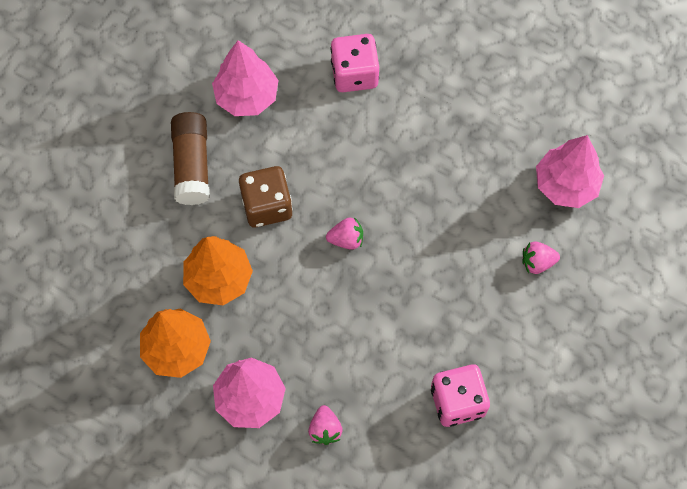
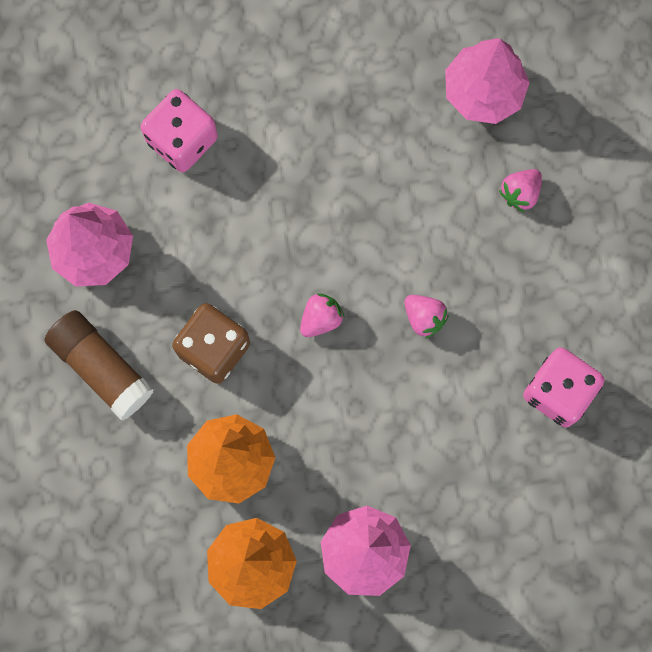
camera: 40 degrees left, 10 degrees up
(325, 429) = (460, 522): pink strawberry -> pink strawberry (424, 317)

